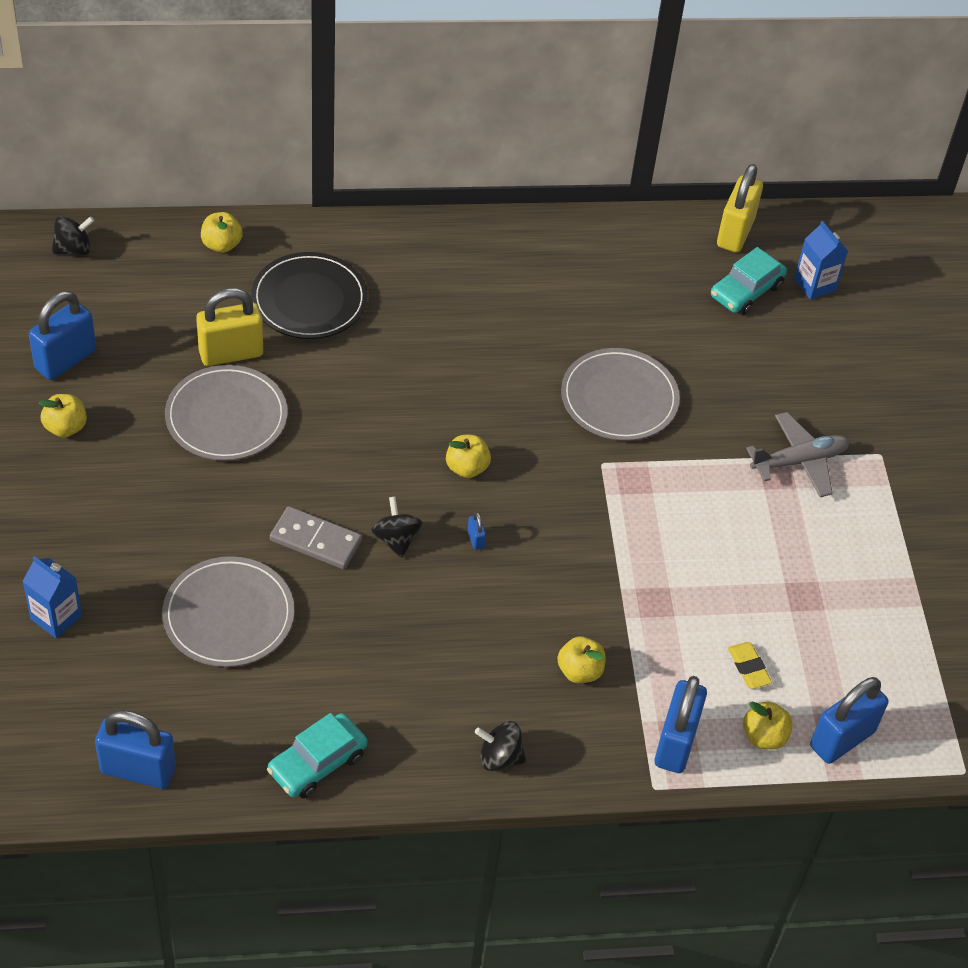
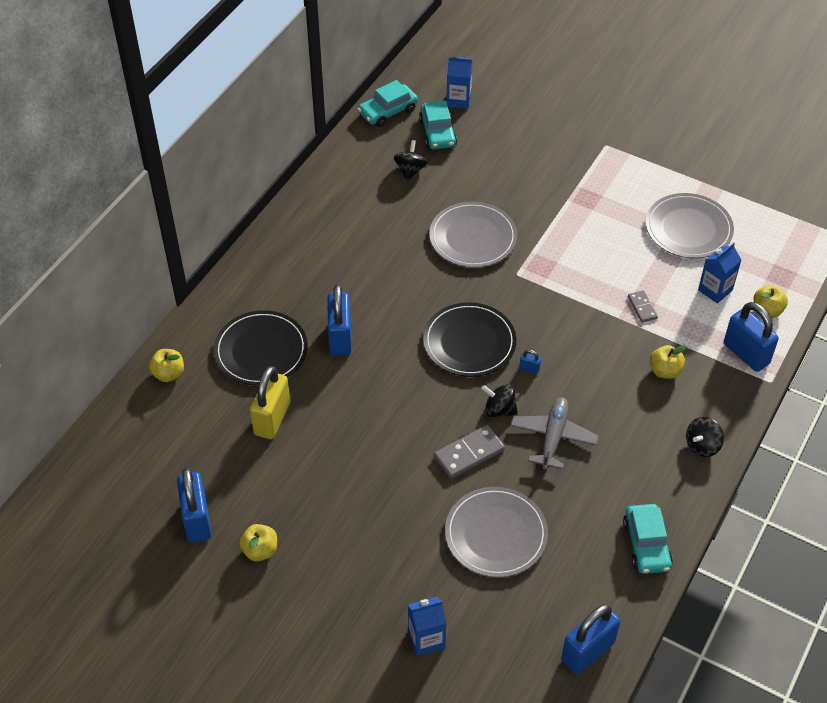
camera: 50 degrees left, 0 degrees up
(73, 249) = (95, 463): black spinning top -> black spinning top (410, 170)
(226, 417) = (326, 450): grey plate -> grey plate (688, 229)
(467, 467) = (469, 342): yellow apple -> black plate
(656, 606) = (642, 307): none -> grey domino
(735, 233) = (388, 111): yellow padlock -> turquoise car
(749, 667) = (715, 290): yellow eraser -> blue carton
(799, 461) = (584, 183): grey plane -> grey plane (553, 437)
(842, 739) = (791, 277): blue padlock -> blue padlock (340, 338)

